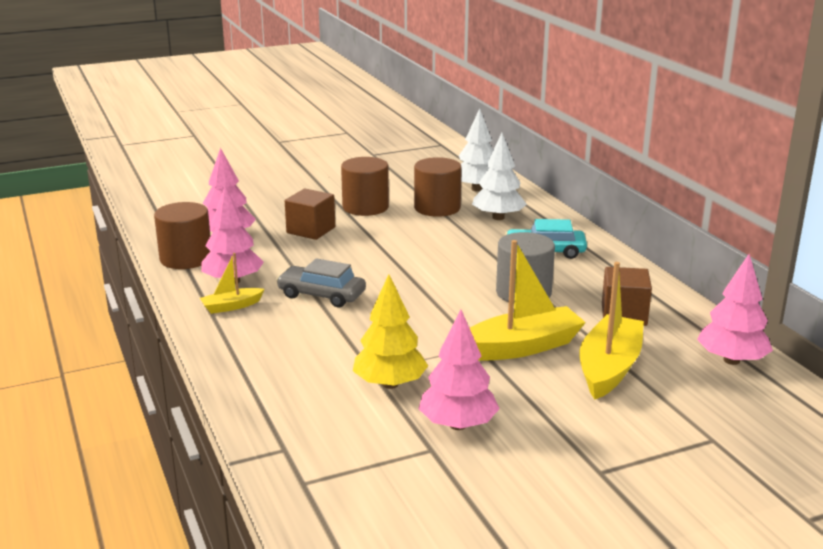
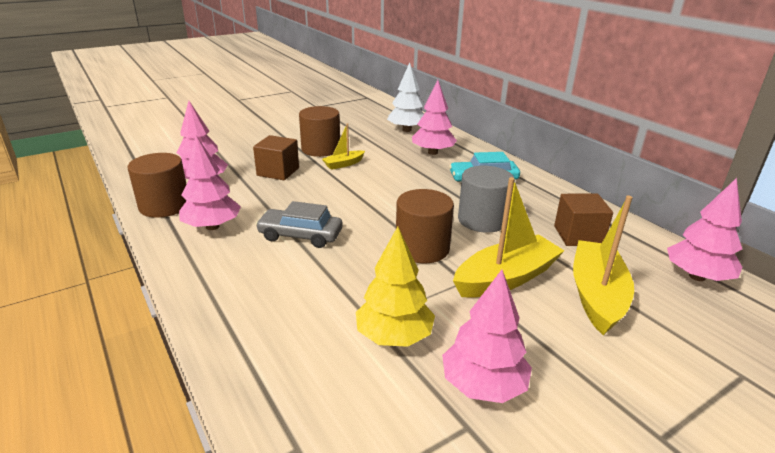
camera: 10 degrees left, 5 degrees up
(231, 306) = (213, 254): yellow boat -> yellow boat (343, 164)
(437, 208) = (380, 147): brown cylinder -> brown cylinder (422, 248)
(498, 217) = (432, 152): white tree -> pink tree

